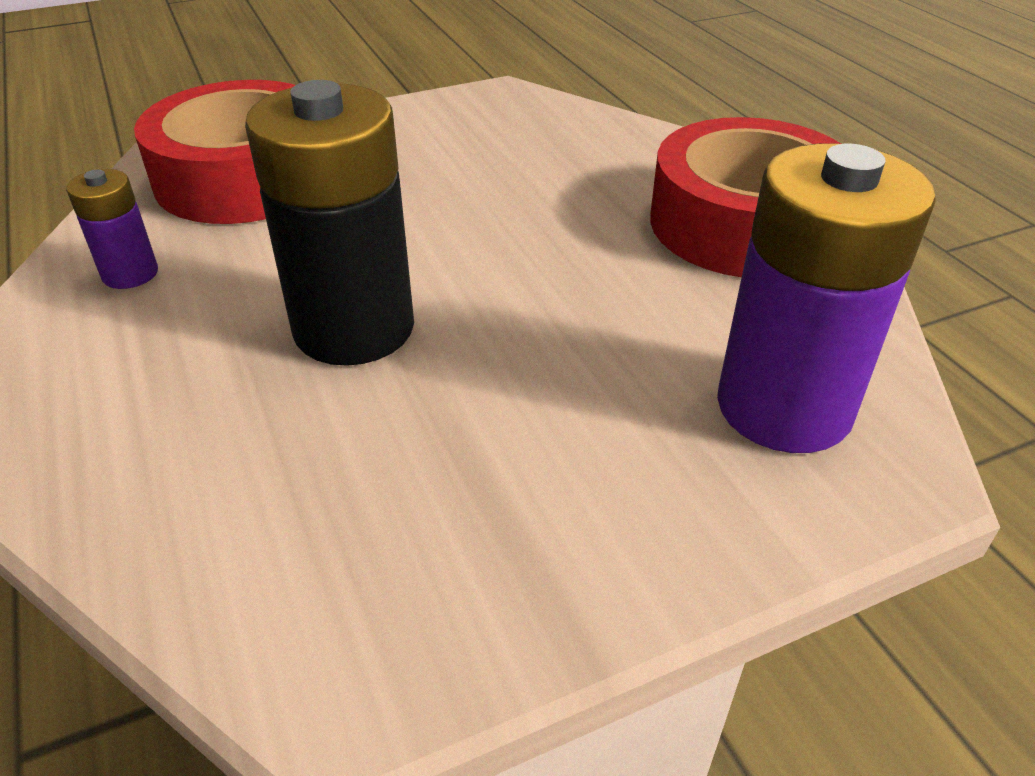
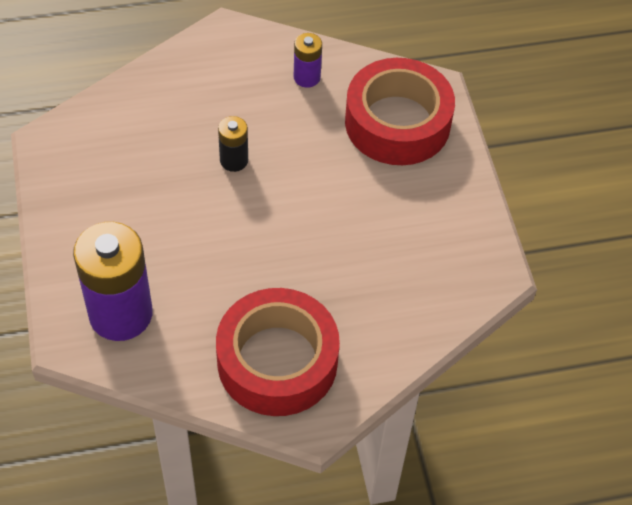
camera: 100 degrees right, 15 degrees up
(354, 328) = (234, 160): black battery -> black battery, size x0.49

